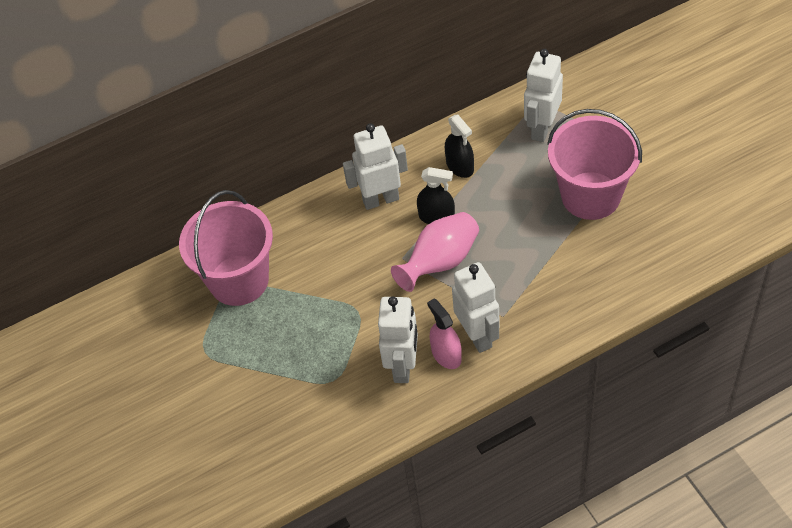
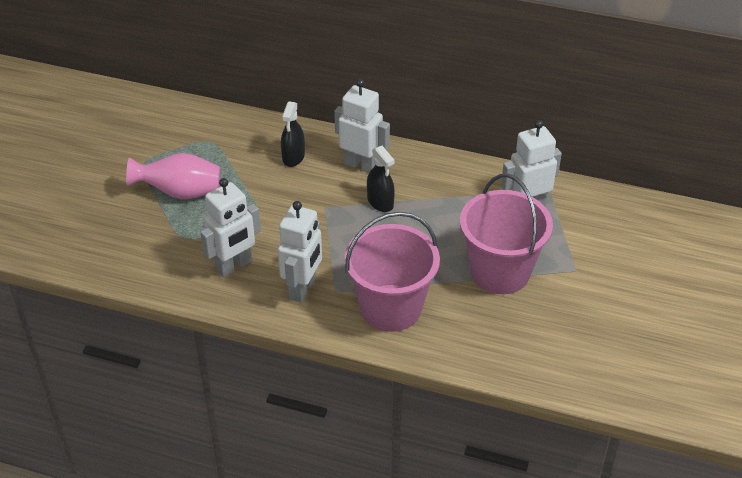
camera: 40 degrees right, 10 degrees down
(239, 280) = (216, 142): pink bucket -> pink bucket (391, 308)
(440, 262) = (343, 229): pink vase -> pink vase (180, 192)
(446, 355) = (268, 282): pink spray bottle -> none
(460, 166) = (438, 186): black spray bottle -> black spray bottle (293, 157)

